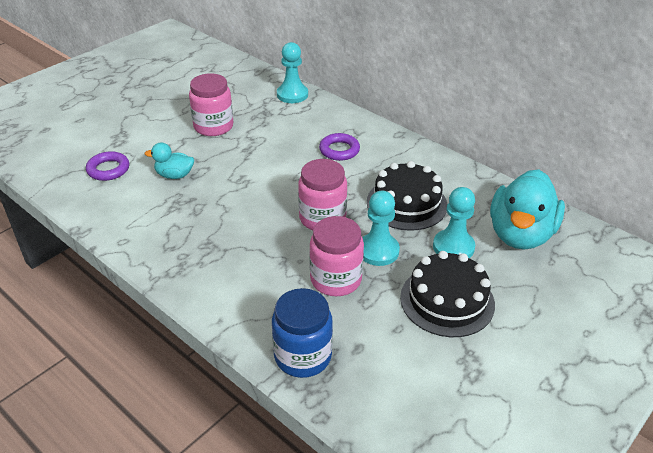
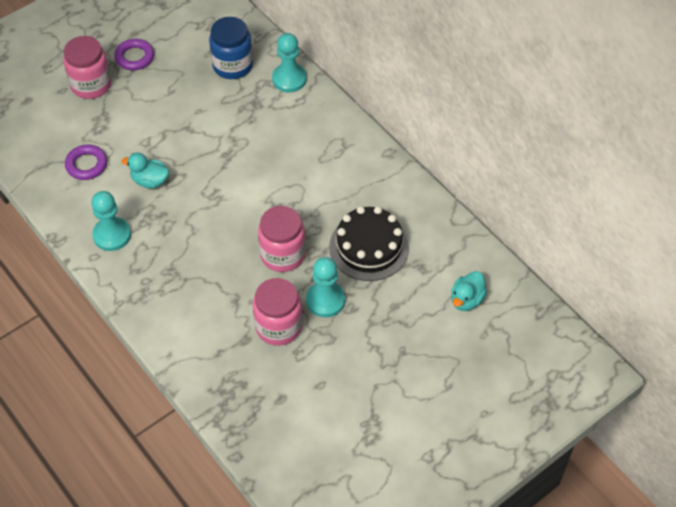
camera: 10 degrees right, 15 degrees up
(213, 126) = (197, 117): pink jar -> pink jar (91, 85)
(303, 356) = (232, 400): blue jar -> blue jar (232, 65)
(339, 150) = (320, 168): purple ring -> purple ring (134, 57)
(447, 300) = (372, 363): black cake -> none
(453, 247) = (397, 305): turquoise pawn -> turquoise pawn (112, 235)
(520, 234) = (466, 300): turquoise duck -> turquoise duck, size x0.49

